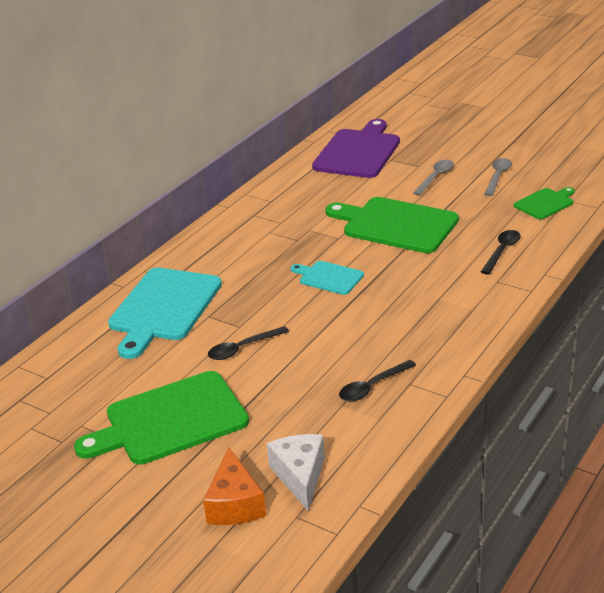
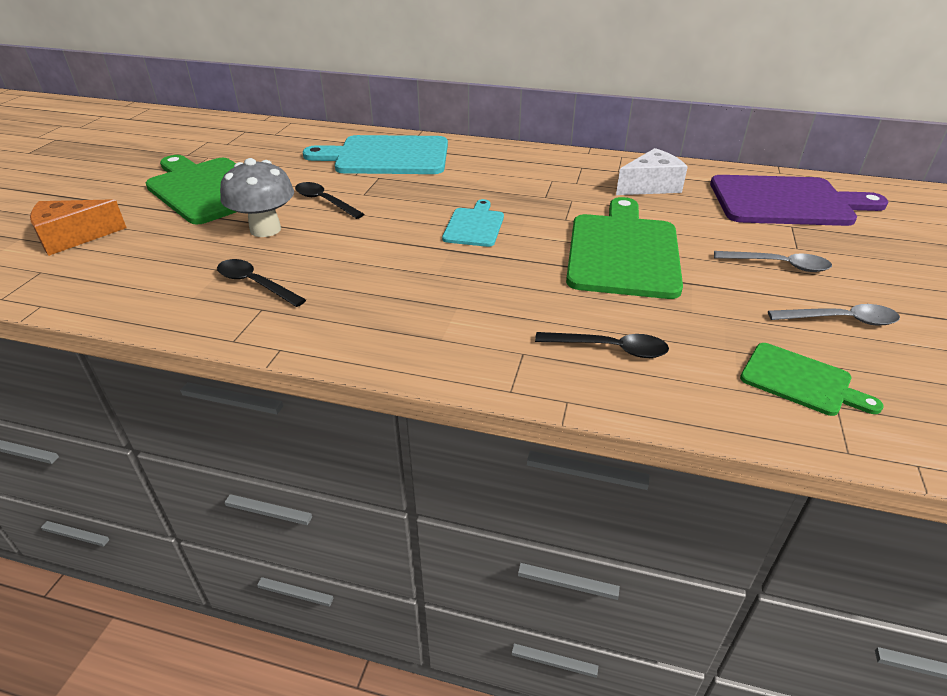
camera: 70 degrees right, 5 degrees up
(280, 382) = (265, 229): none -> grey mushroom
(300, 476) = (103, 264): white cheese -> white cheese (650, 186)

